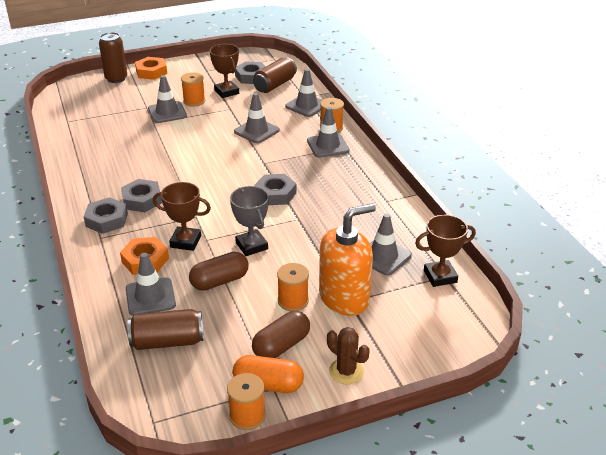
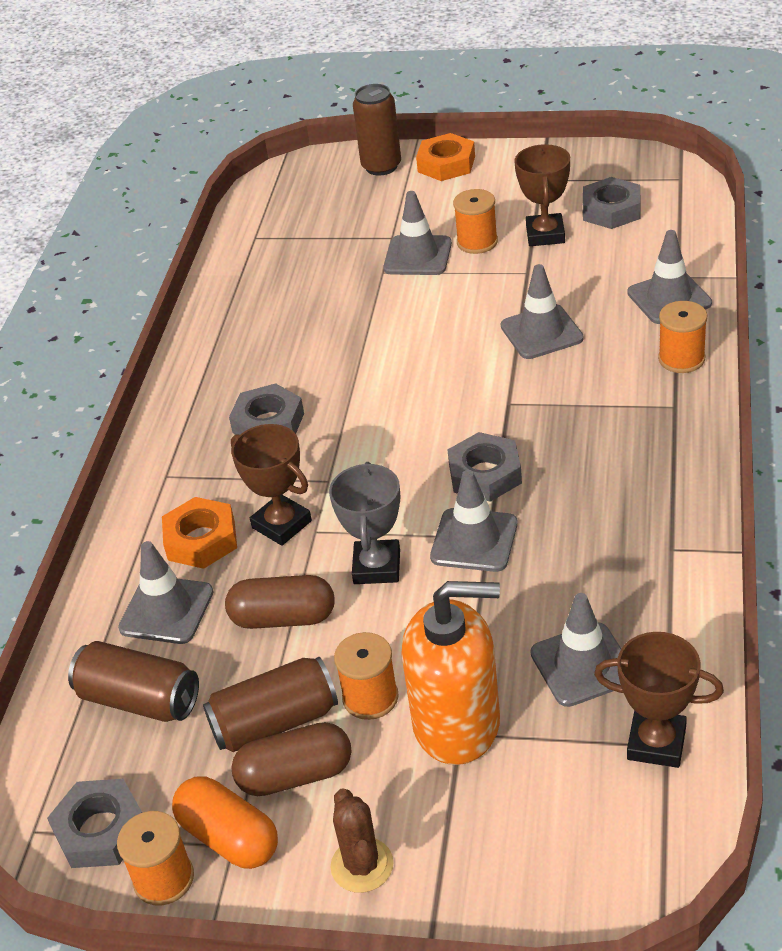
camera: 35 degrees right, 5 degrees up
(107, 220) = (194, 446): grey nut -> grey nut (100, 830)
(275, 85) = (642, 238): brown can -> brown can (275, 722)
(328, 146) = (647, 397): grey traffic cone -> grey traffic cone (474, 540)

